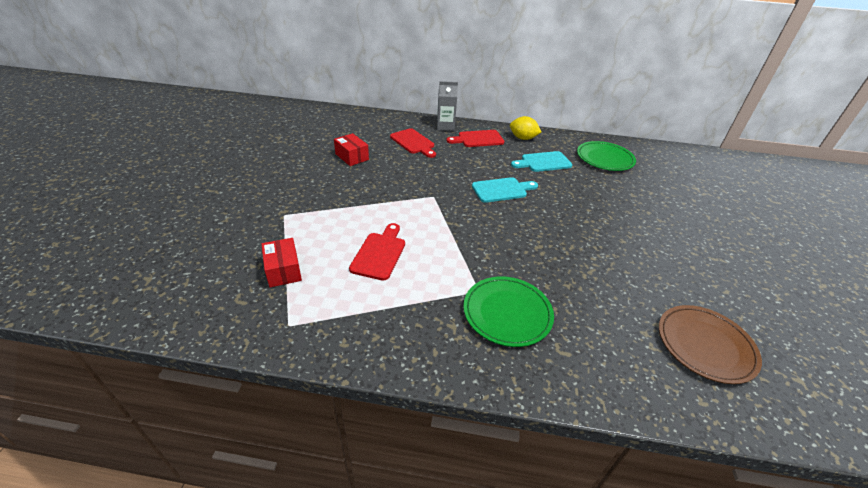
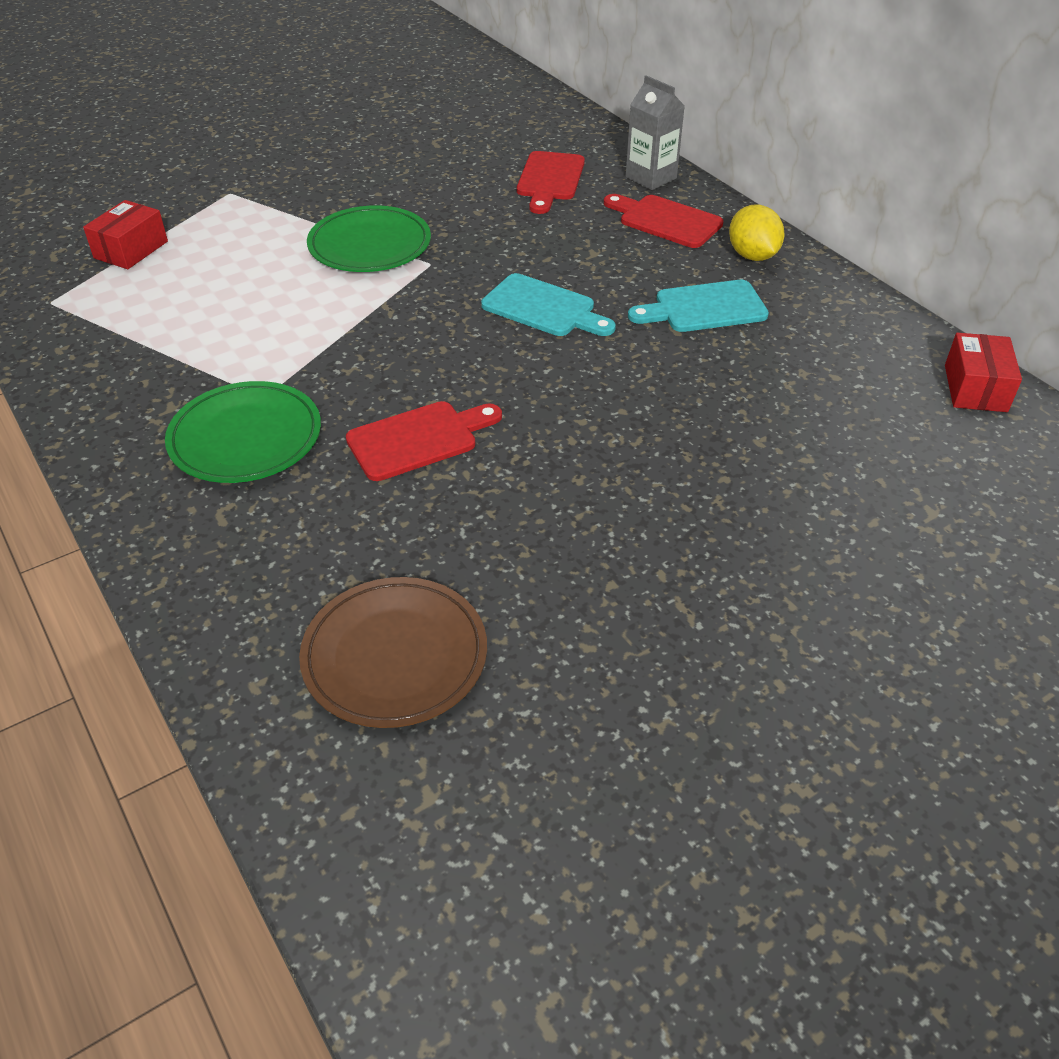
camera: 50 degrees right, 5 degrees up
(352, 157) = (427, 161): red box -> red box (975, 388)
(379, 253) = (243, 290): red cutting board -> red cutting board (418, 439)
(543, 162) = (704, 308): turquoise cutting board -> turquoise cutting board turned 45 degrees counterclockwise
(604, 158) = (844, 363): green plate -> green plate (370, 245)

